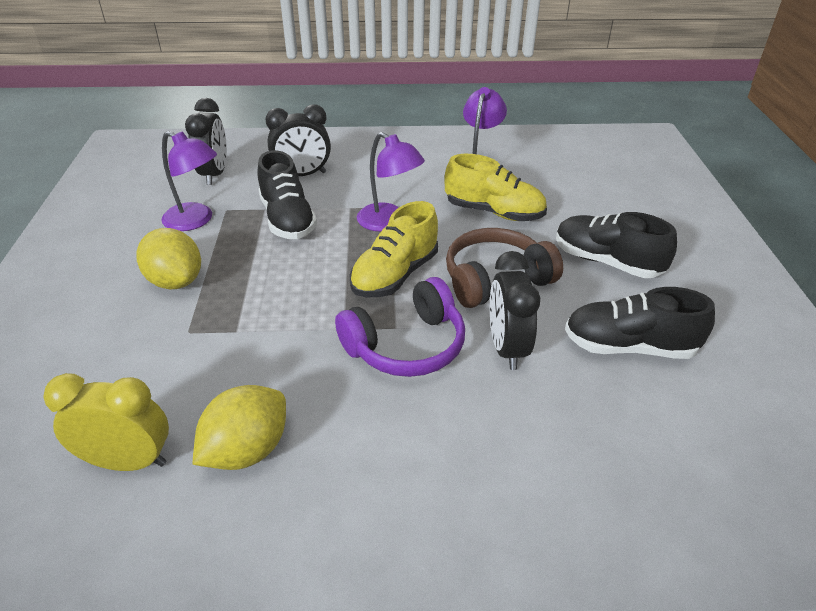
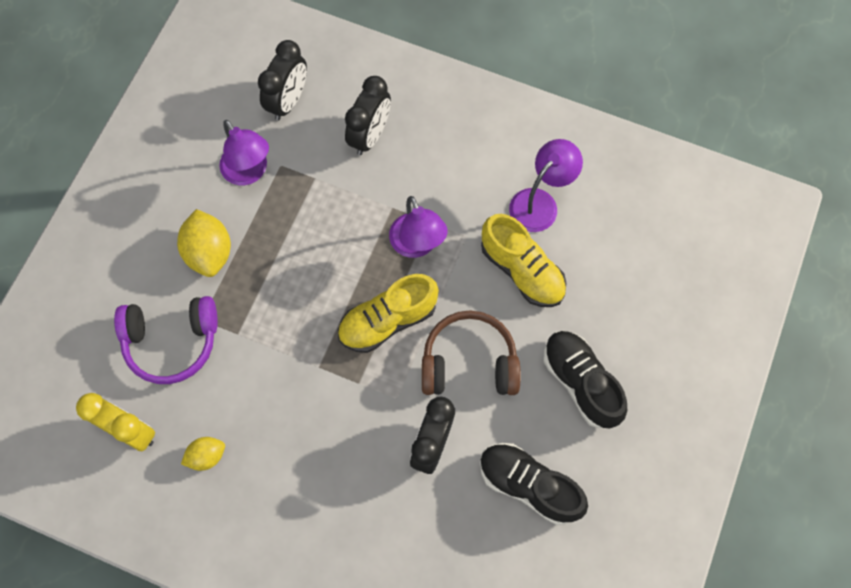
camera: 25 degrees right, 30 degrees up
(247, 450) = (207, 456): yellow lemon -> yellow lemon, size x0.59
(287, 219) = (329, 203): black shoe -> none
(302, 175) = (370, 135): black clock -> black clock turned 75 degrees counterclockwise
(406, 345) = (357, 406): purple headphones -> purple headphones (172, 342)

